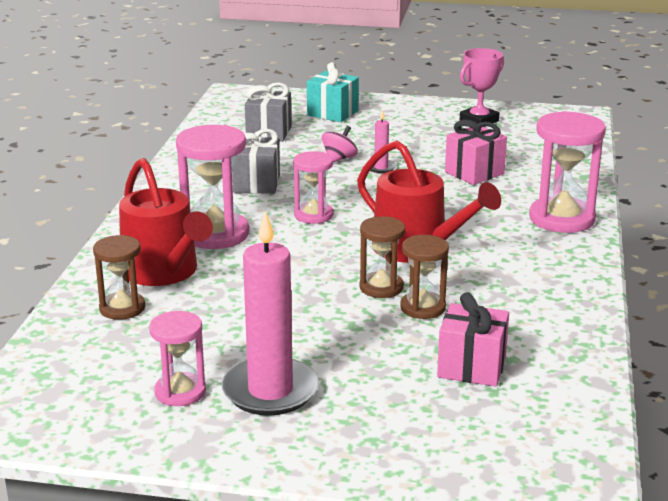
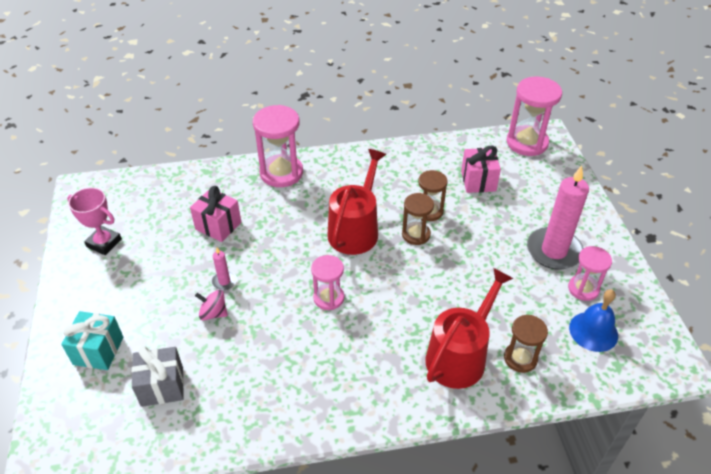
camera: 110 degrees left, 20 degrees up
(106, 374) = (593, 331): none -> blue bell
(215, 234) = (387, 347): pink hourglass -> pink hourglass (527, 143)
(256, 184) = (284, 354): grey gift -> none

